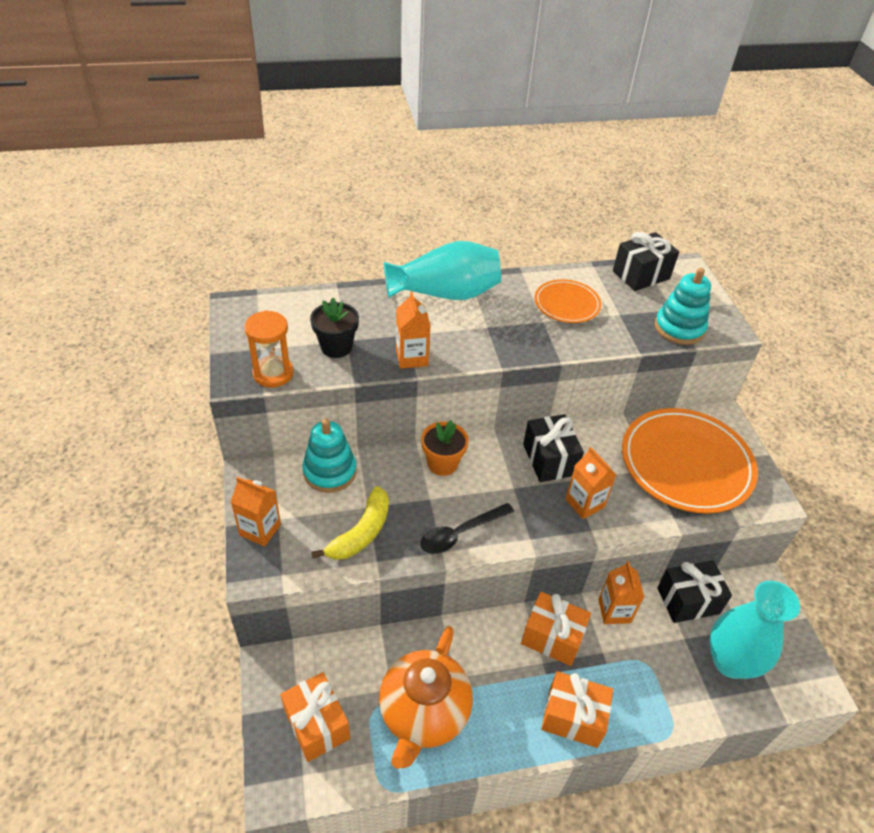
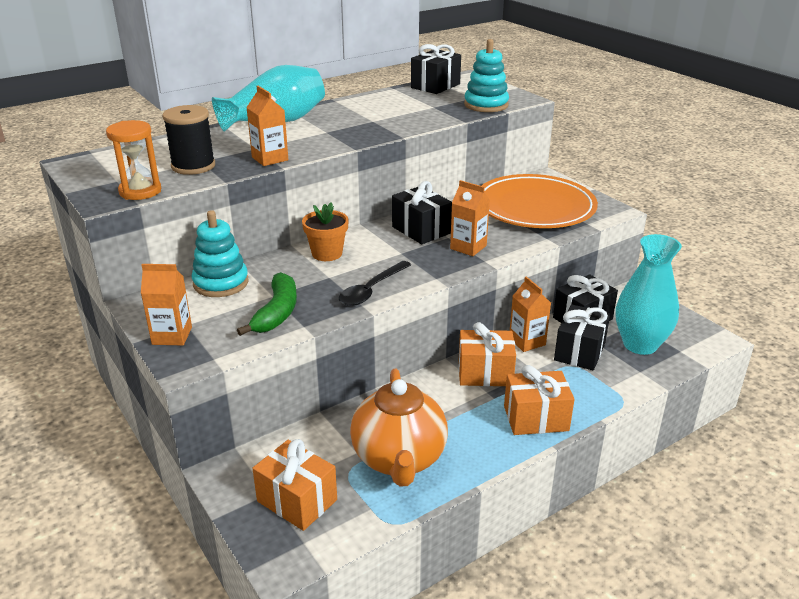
camera: 20 degrees left, 15 degrees down
(336, 347) = (193, 166): black flower pot -> black spool
(361, 533) = (277, 312): yellow banana -> green banana
(567, 304) = (386, 109): orange plate -> none
(661, 646) = (579, 351): none -> black gift

